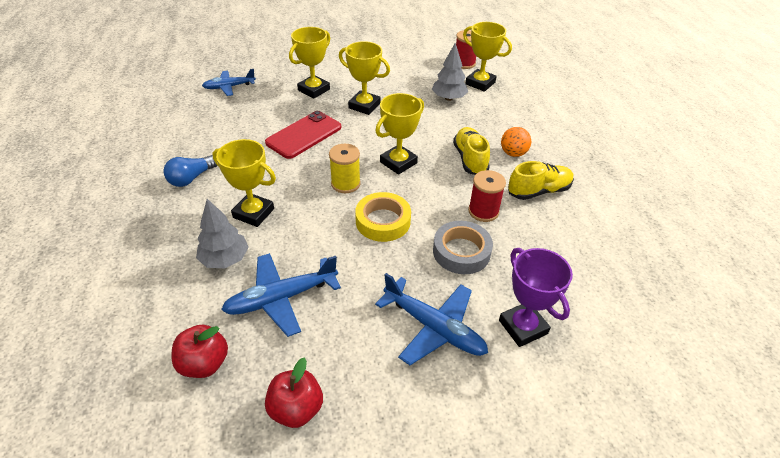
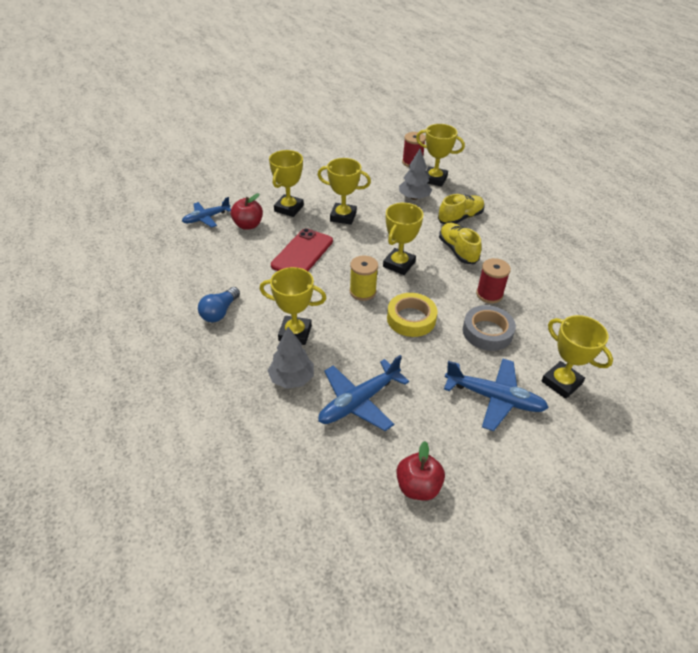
camera: 15 degrees left, 0 degrees up
(204, 363) = (323, 469): red apple -> red apple (248, 225)
(513, 153) = (491, 239): orange ball -> none
(523, 327) = (561, 382): purple trophy -> yellow trophy
(538, 191) = (525, 269): yellow shoe -> yellow shoe (460, 218)

